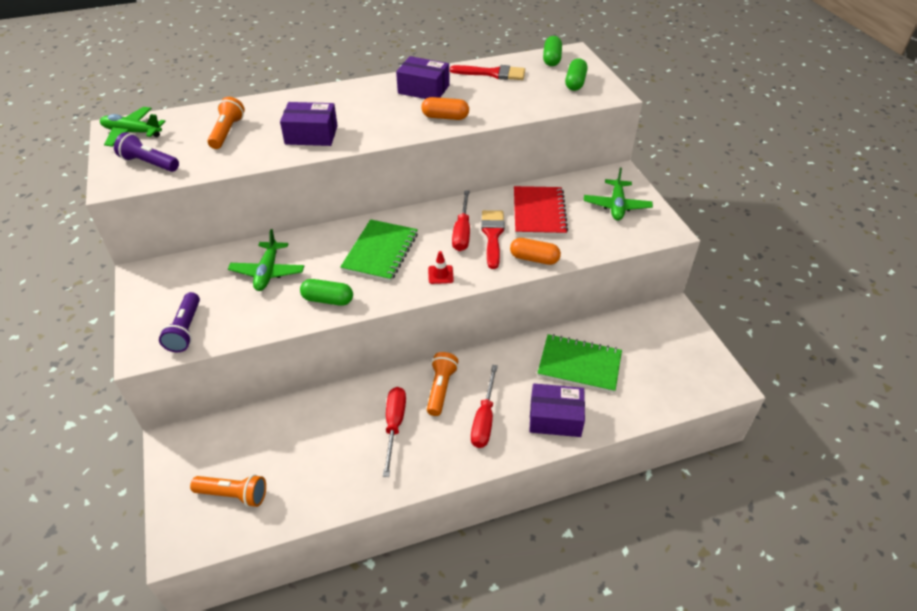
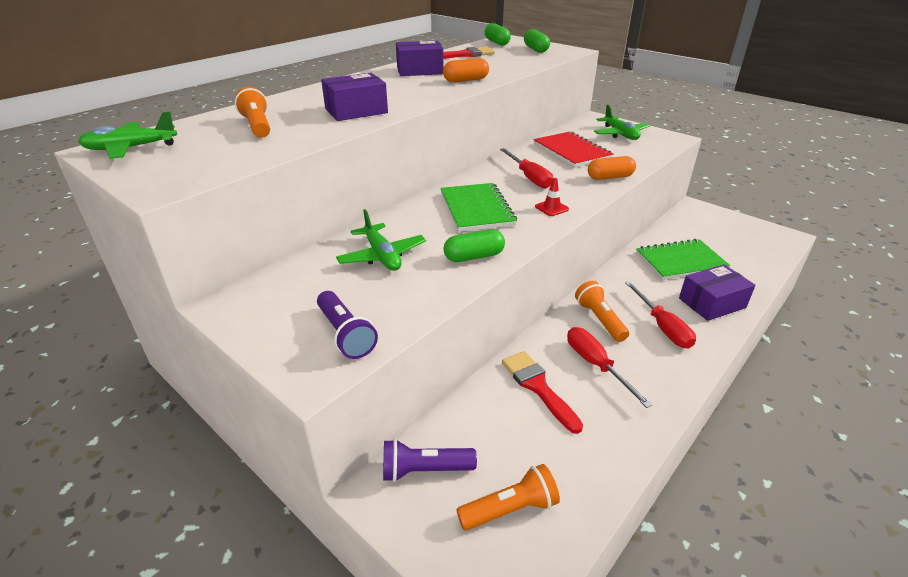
camera: 30 degrees left, 10 degrees down
(149, 163) = (188, 164): purple flashlight -> purple flashlight (424, 470)
(492, 235) = (556, 173): red brush -> red brush (538, 387)

